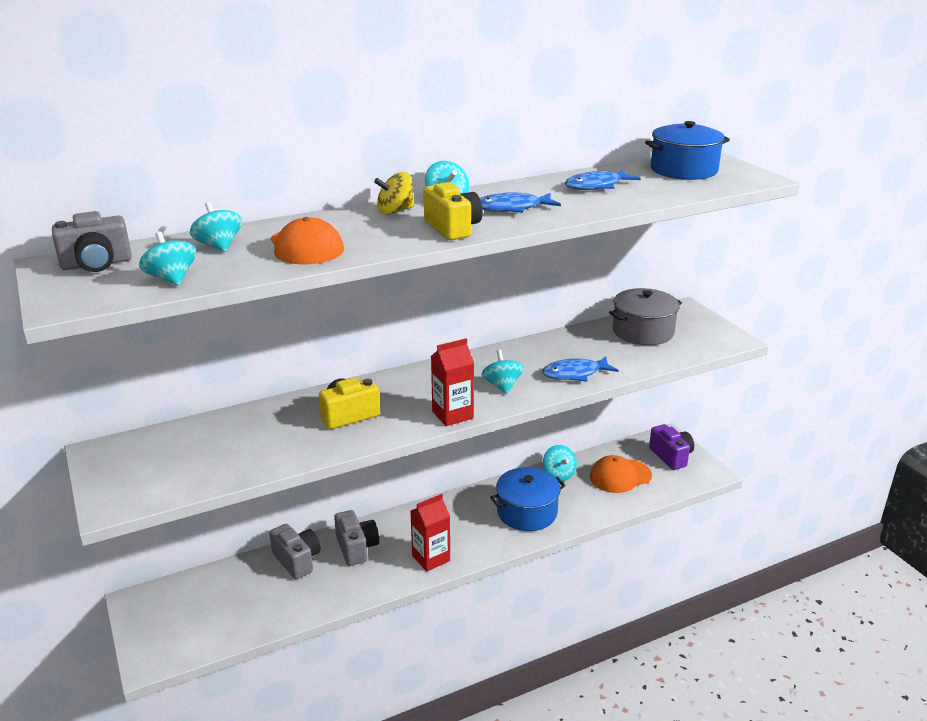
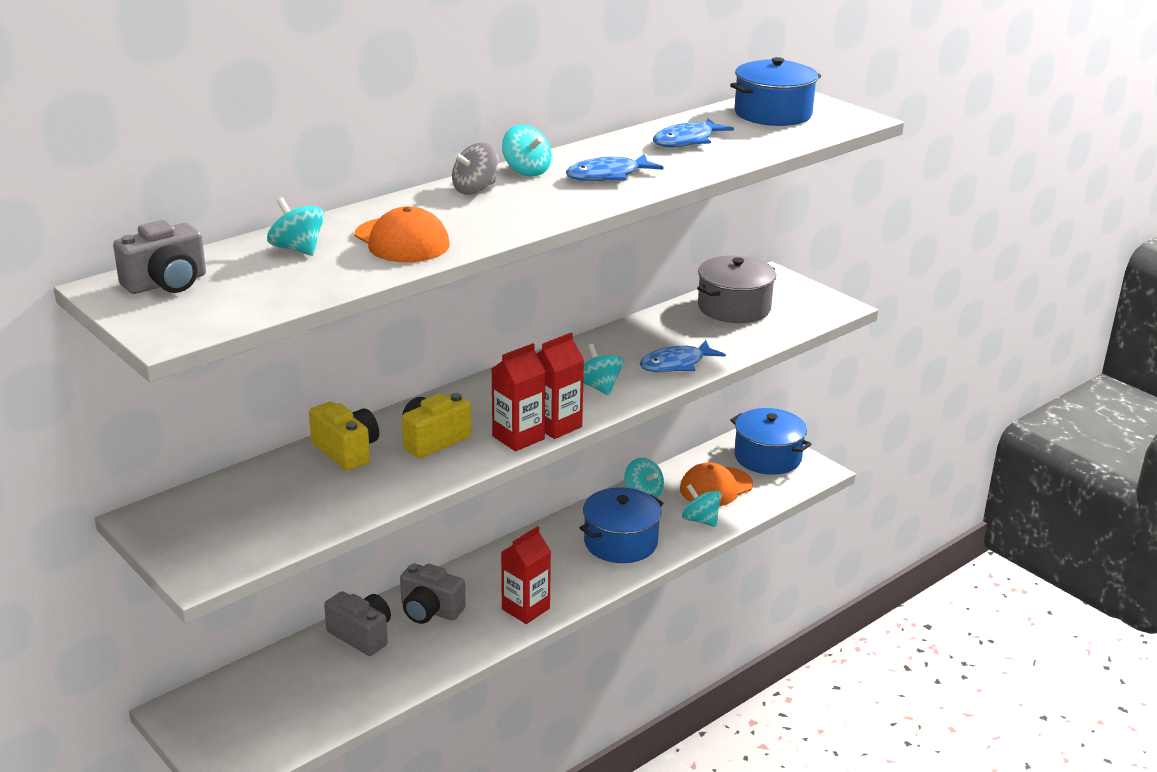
camera: 15 degrees left, 0 degrees up
(171, 279) = (274, 292): turquoise spinning top -> turquoise spinning top (700, 520)
(356, 548) = (430, 610): grey camera -> grey camera turned 150 degrees clockwise
(395, 211) = (475, 189): yellow spinning top -> grey spinning top
(417, 421) = (518, 437): none -> red carton
(453, 228) = (555, 205): yellow camera -> yellow camera (347, 451)
(671, 456) = (767, 457): purple camera -> blue pot

